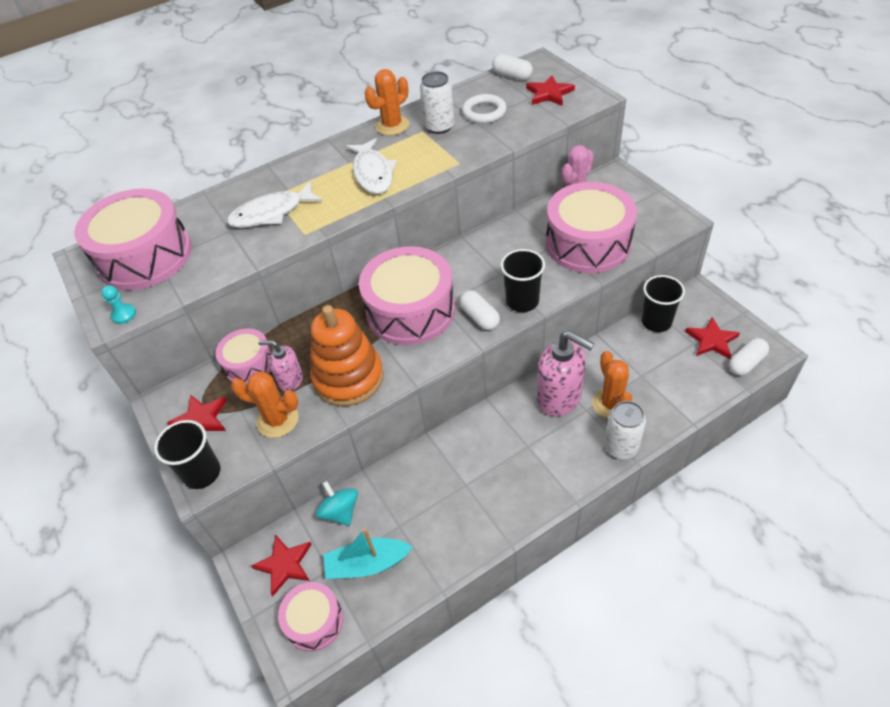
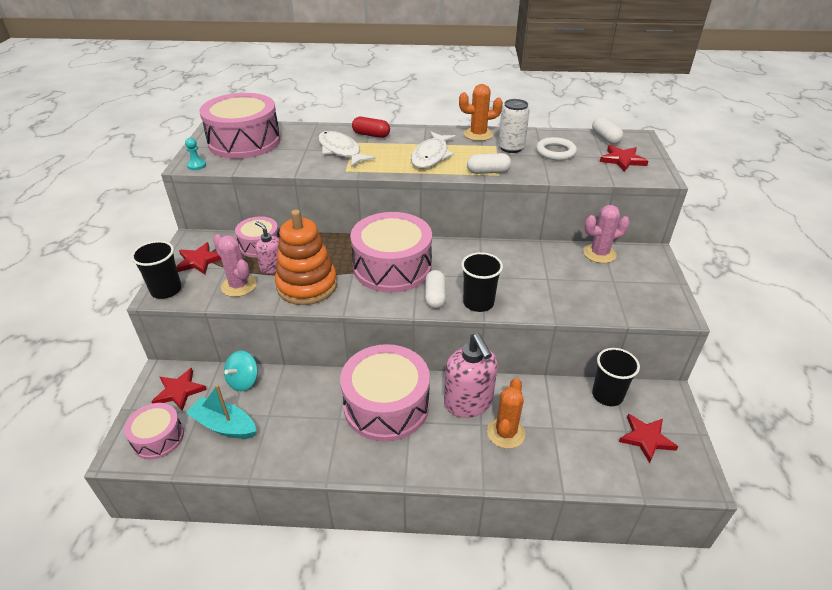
camera: 30 degrees right, 10 degrees down
(271, 213) = (341, 151): white fish -> white fish turned 45 degrees clockwise
(277, 420) = (239, 286): orange cactus -> pink cactus
(282, 178) = (371, 135): none -> red capsule
(340, 512) = (243, 381): turquoise spinning top -> turquoise spinning top turned 150 degrees counterclockwise
(588, 243) = (575, 290): pink drum -> pink drum (386, 405)
(621, 447) = (481, 469): white can -> none
(746, 363) = (663, 476): white capsule -> white capsule (488, 172)

